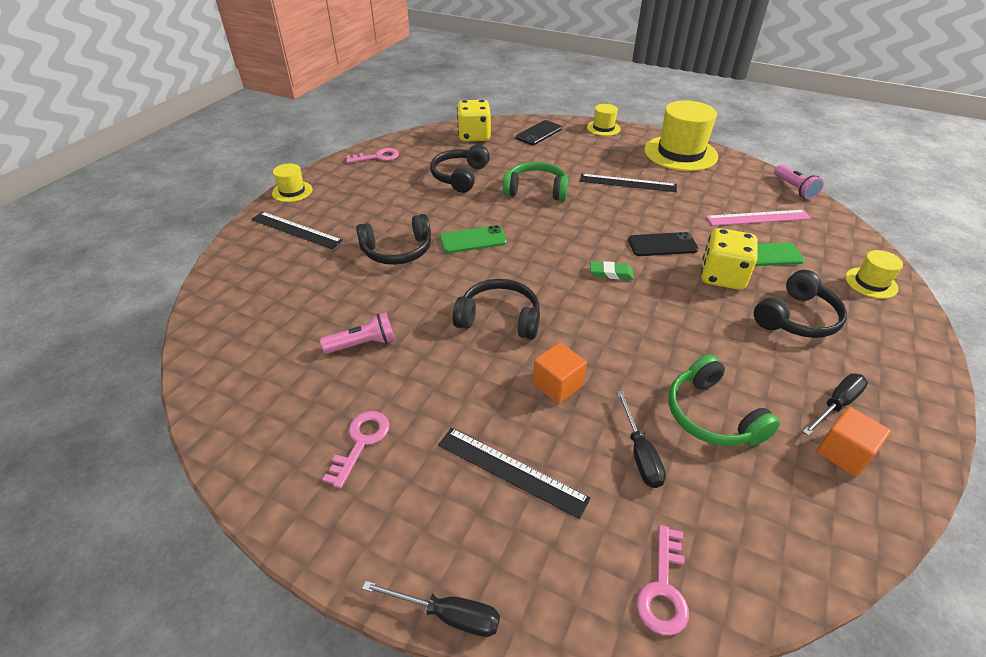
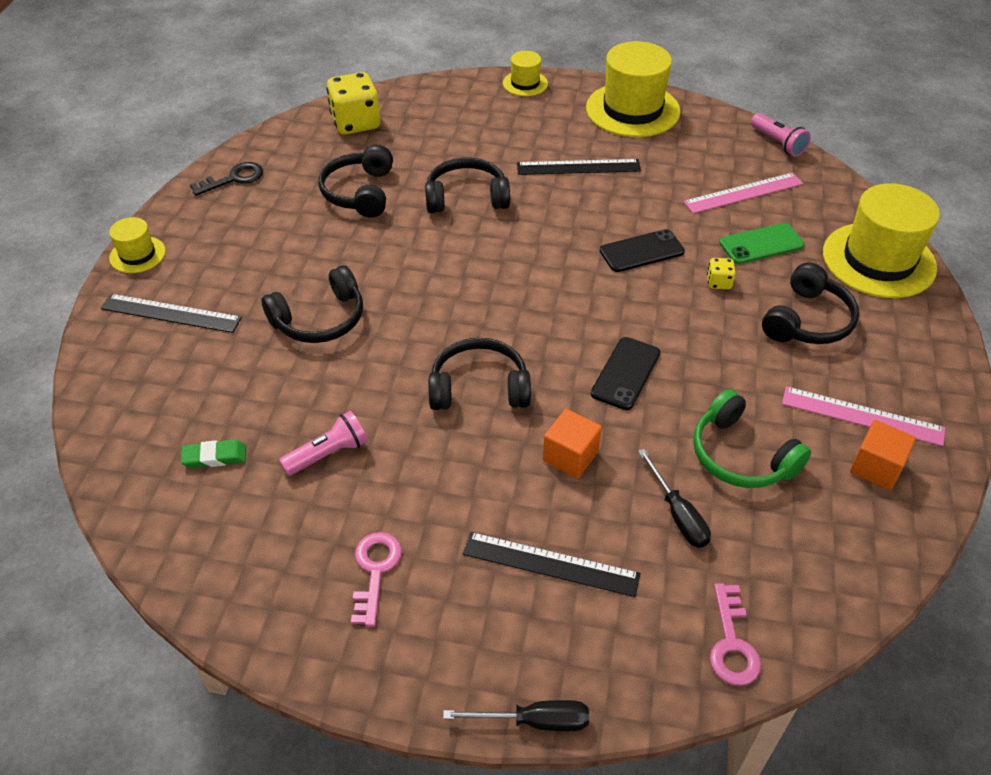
camera: 15 degrees left, 5 degrees up
(377, 157) = (234, 179): pink key -> black key
(473, 240) = (411, 286): green phone -> none
(536, 190) = (466, 197): green headphones -> black headphones
(539, 133) = (442, 105): black phone -> black phone (626, 373)
(611, 273) = (591, 302): green eraser -> green eraser (215, 457)
(722, 277) = (718, 282): yellow dice -> yellow dice, size x0.46
(836, 404) = (862, 416): black screwdriver -> pink ruler
(871, 283) = (878, 260): yellow hat -> yellow hat, size x2.01

